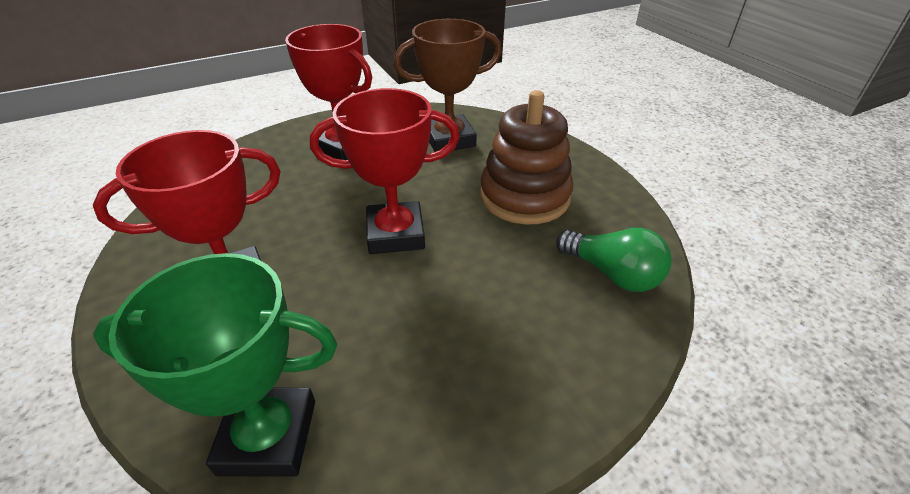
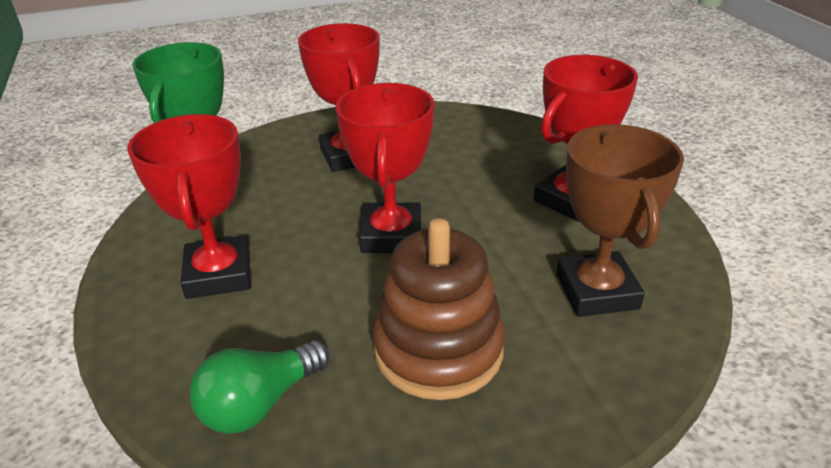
camera: 100 degrees right, 5 degrees down
(475, 349) = (219, 274): none -> red trophy

